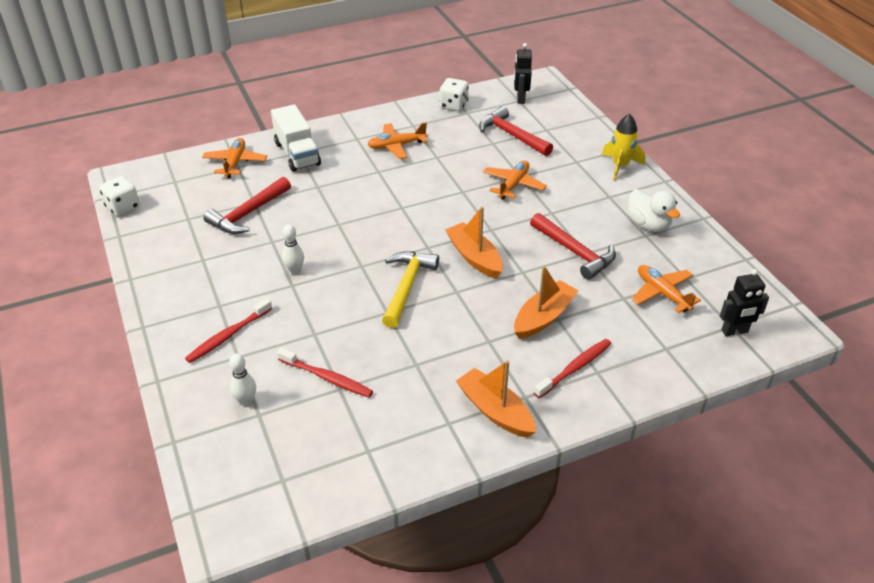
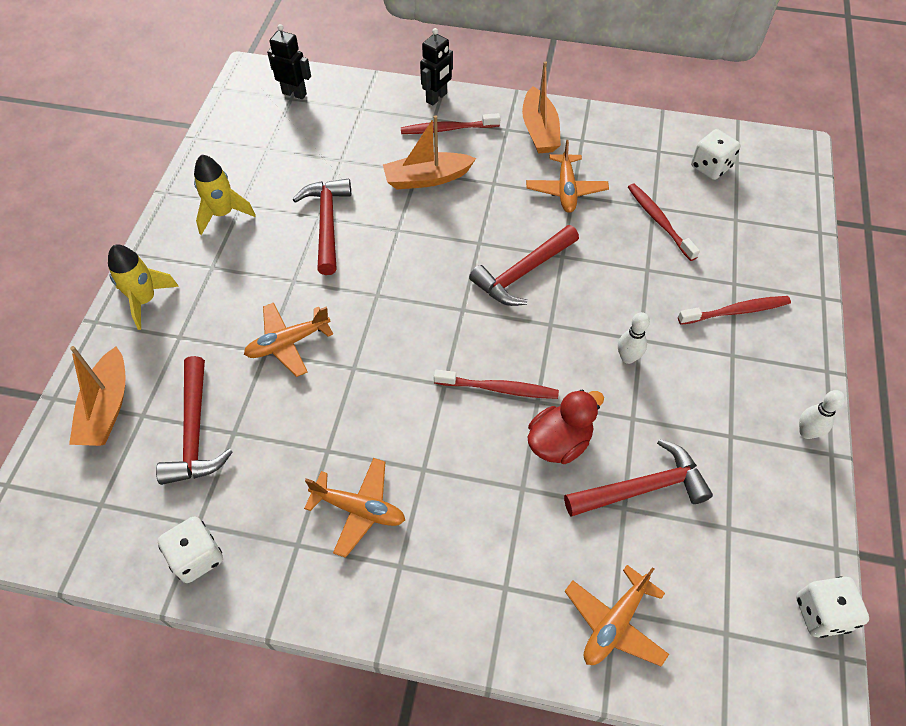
camera: 145 degrees left, 15 degrees up
(246, 401) = (742, 236): white bowling pin -> white bowling pin (806, 432)
(297, 154) = (510, 584): white truck -> none
(307, 458) = (710, 167): none -> white dice
(310, 212) = (559, 442): none -> red duck
(367, 219) = (499, 389): none -> red toothbrush
(406, 287) = (523, 273): yellow hammer -> red hammer
(474, 257) = (427, 270): orange boat -> orange boat (107, 408)
(520, 99) = (94, 507): black robot -> black robot (437, 98)
(648, 225) = (223, 214): white duck -> yellow rocket
(662, 293) = (305, 147): orange plane -> orange plane (566, 189)

